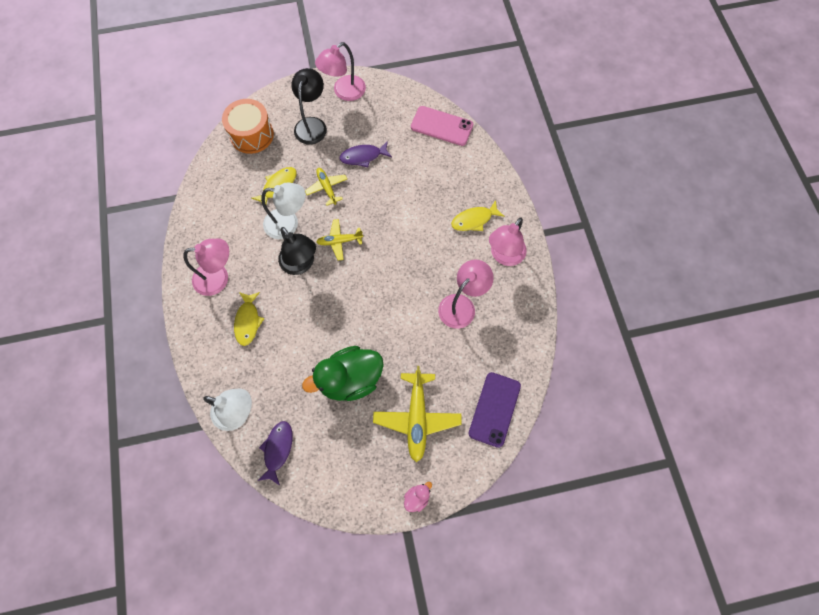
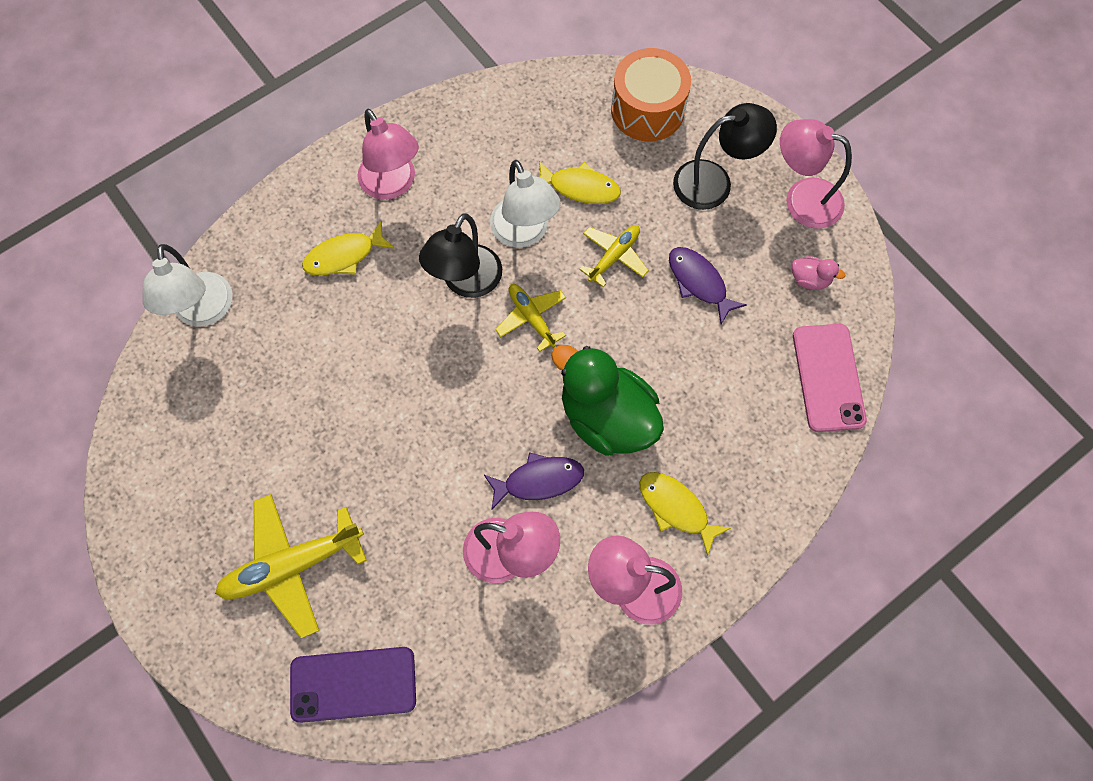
camera: 65 degrees right, 0 degrees up
(277, 450) = (170, 389): purple fish -> purple fish (538, 480)
(350, 379) = (313, 439): green duck -> green duck (606, 417)
(417, 497) = (168, 621): pink duck -> pink duck (809, 279)

